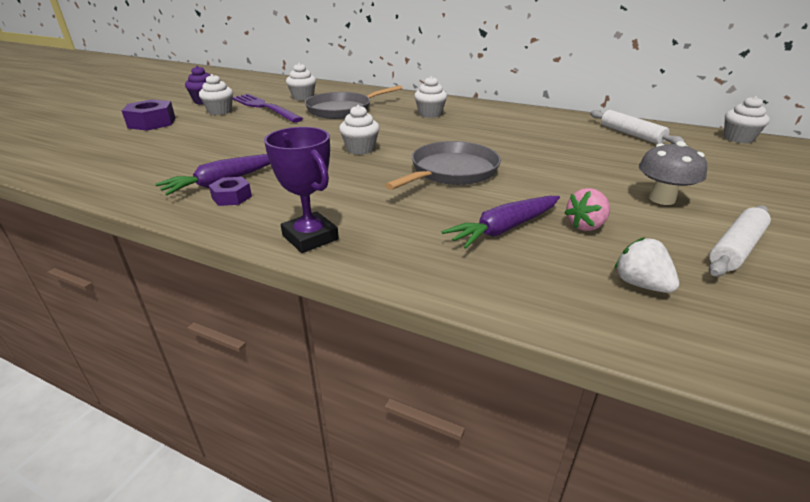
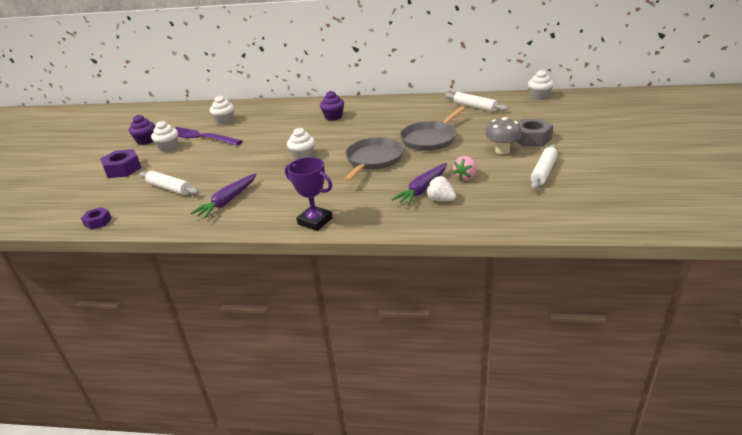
camera: 15 degrees left, 0 degrees up
(175, 152) = (169, 188): none -> white rolling pin
(232, 197) = (244, 209): purple nut -> purple nut (98, 222)
(342, 110) = (265, 126): grey pan -> grey pan (430, 139)
(430, 114) = (333, 117): white cupcake -> purple cupcake
(640, 284) = (501, 202): white strawberry -> white strawberry (441, 200)
(718, 191) = (531, 138): none -> grey nut

